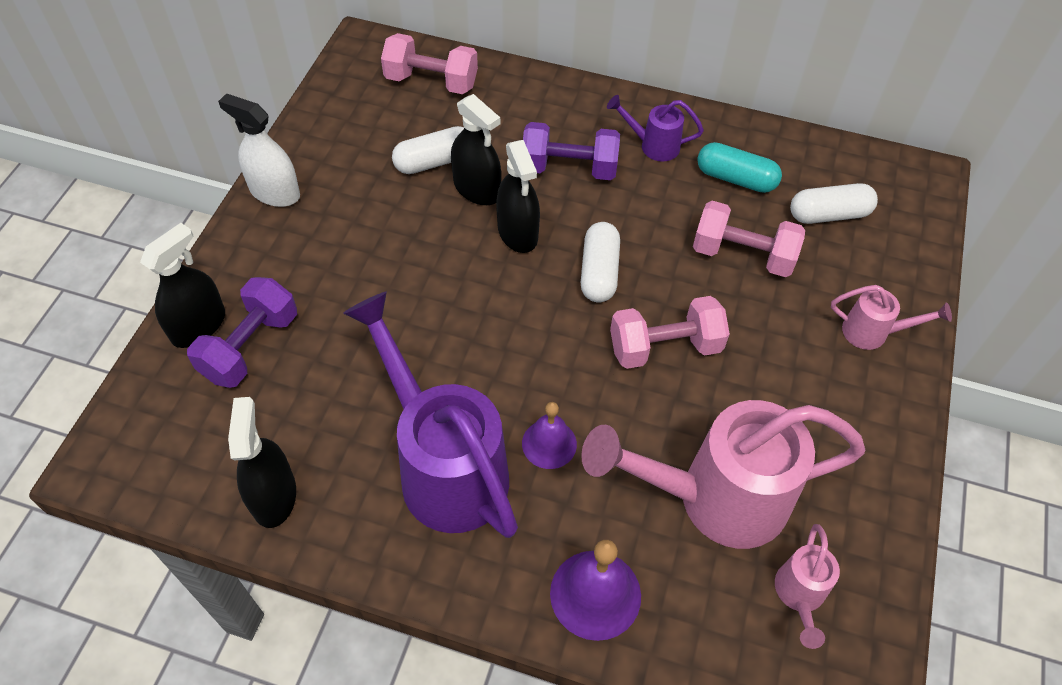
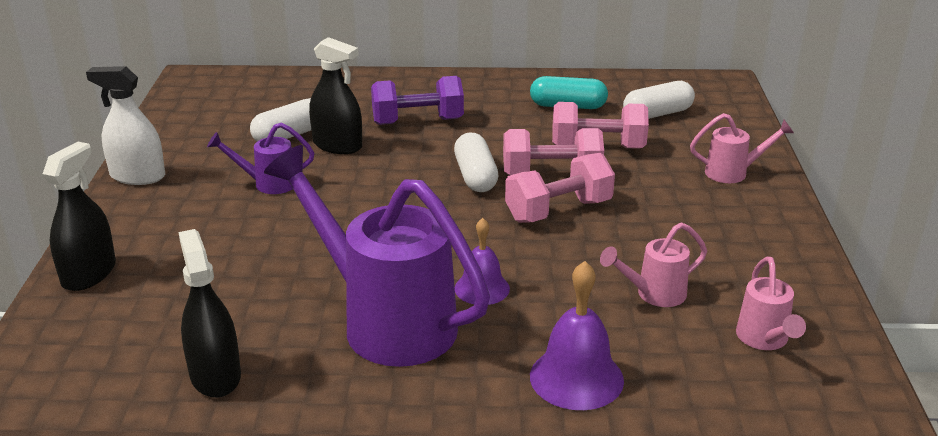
camera: 15 degrees left, 25 degrees down
(250, 346) = (150, 278): purple dumbbell -> none
(431, 82) = (266, 90): pink dumbbell -> pink dumbbell (551, 174)
(517, 232) = (388, 165): black spray bottle -> none
(652, 146) = (486, 98): purple watering can -> purple watering can (267, 184)
(713, 499) = (653, 295): pink watering can -> pink watering can, size x0.46

